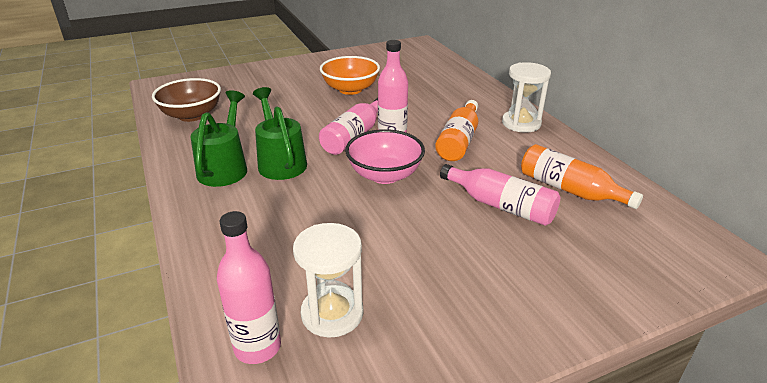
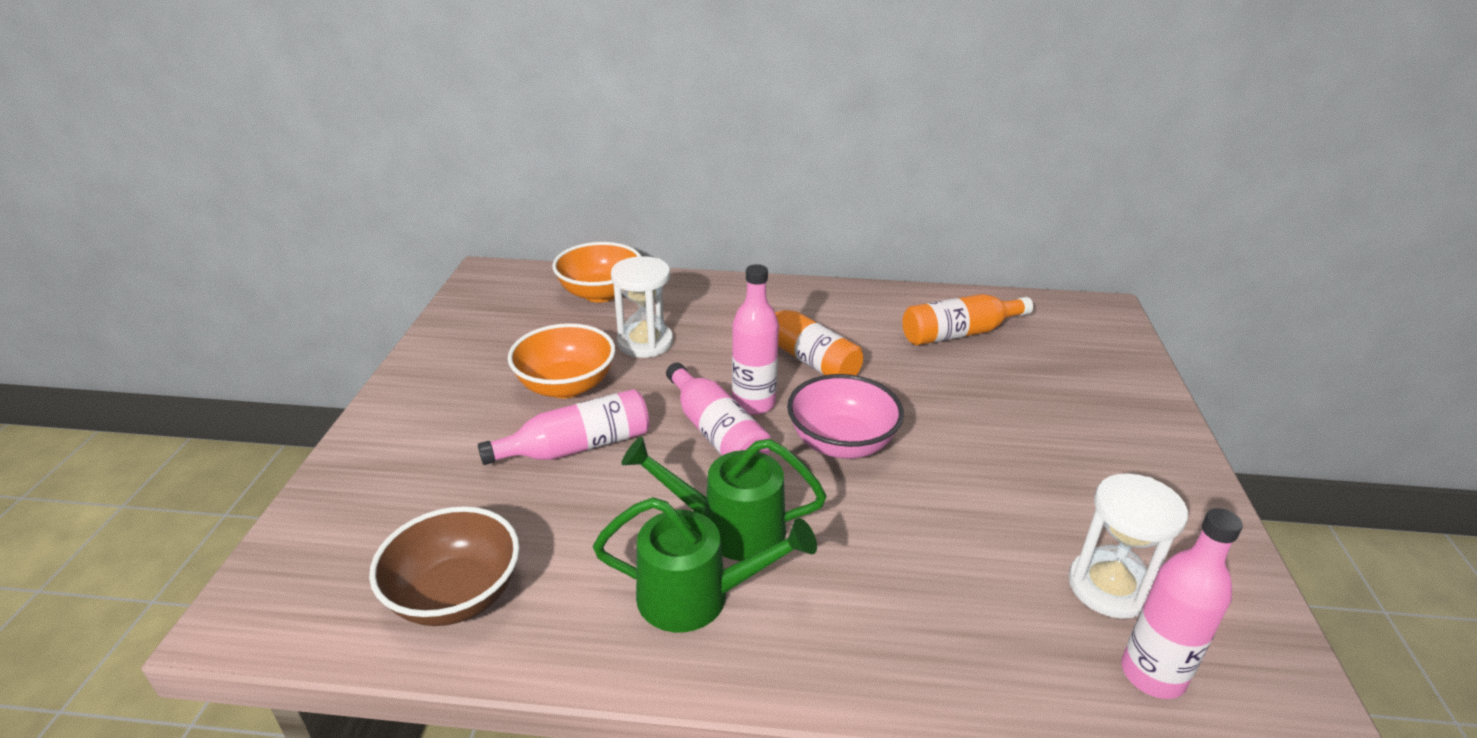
camera: 60 degrees left, 0 degrees up
(225, 167) = (697, 597): green watering can -> green watering can turned 150 degrees clockwise
(440, 71) = (600, 293): none -> orange bowl
(501, 206) = (963, 386): pink bottle -> pink bottle (577, 447)
(521, 123) = (801, 300): white hourglass -> white hourglass (645, 342)

